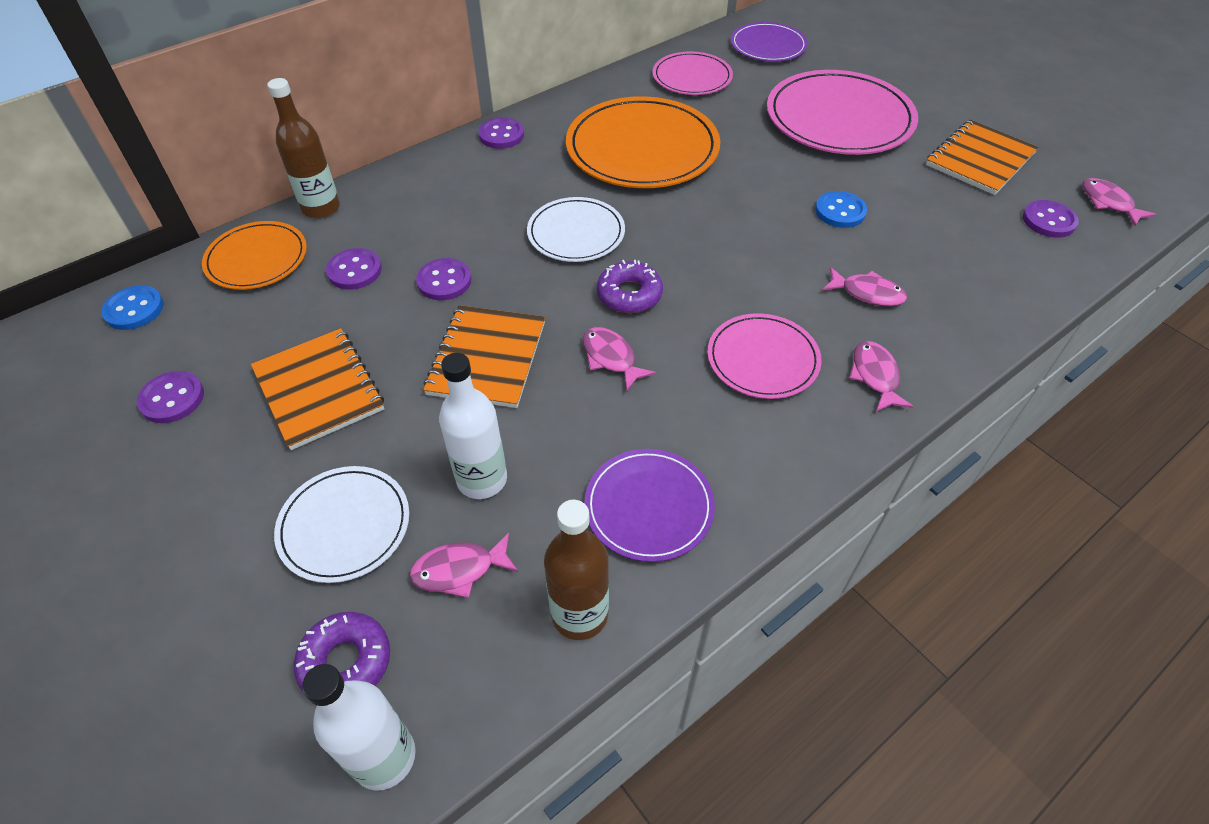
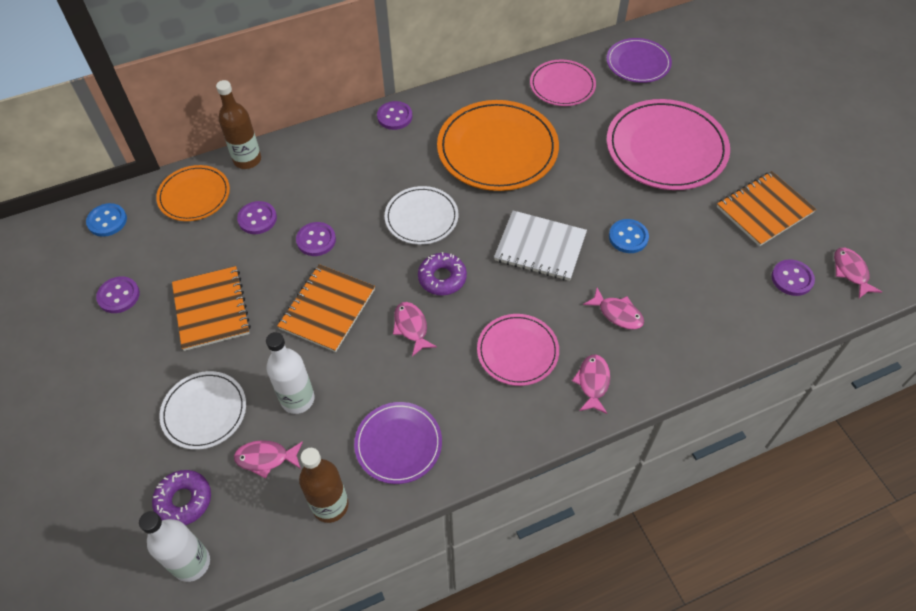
camera: 15 degrees right, 5 degrees up
(739, 239) = (540, 247): none -> white notebook

